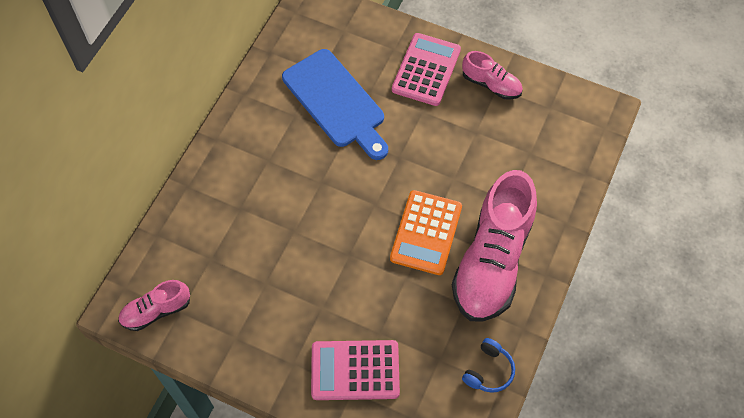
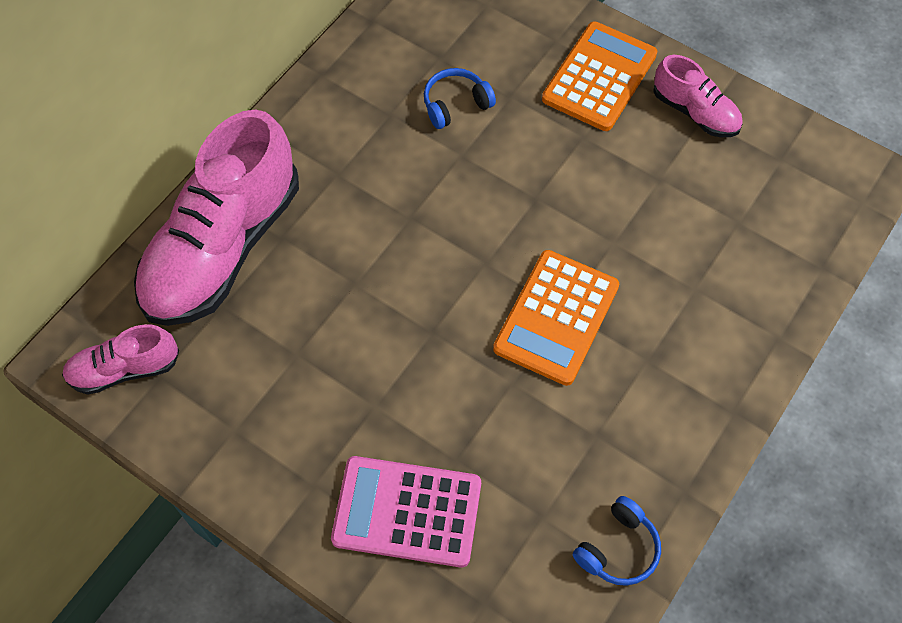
camera: 10 degrees right, 0 degrees up
(336, 102) = (455, 104): blue cutting board -> blue headphones
(426, 70) = (599, 77): pink calculator -> orange calculator
(492, 261) = (652, 377): pink shoe -> pink shoe (223, 247)

